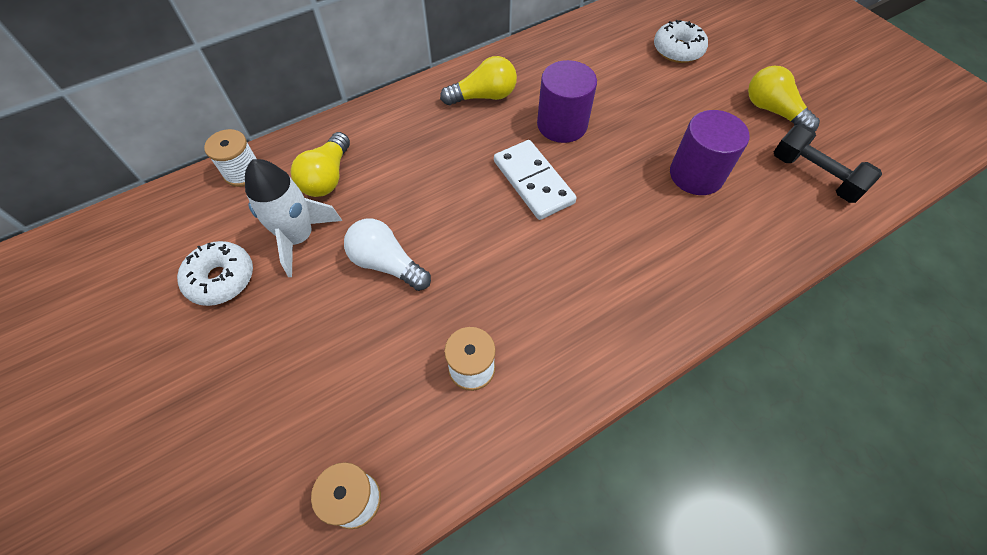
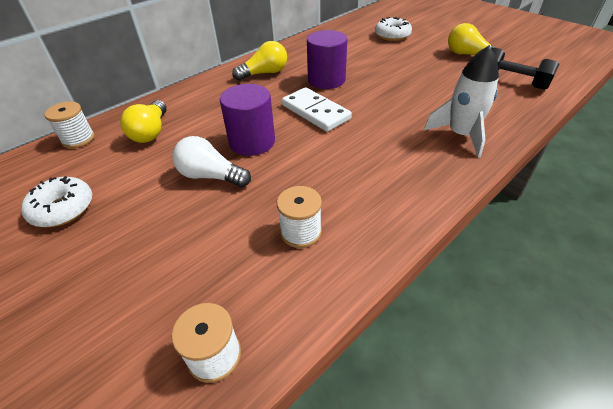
camera: 10 degrees left, 15 degrees down
(298, 237) = (131, 171): white rocket -> white rocket (460, 135)
(696, 175) = (432, 92): purple cylinder -> purple cylinder (252, 142)

